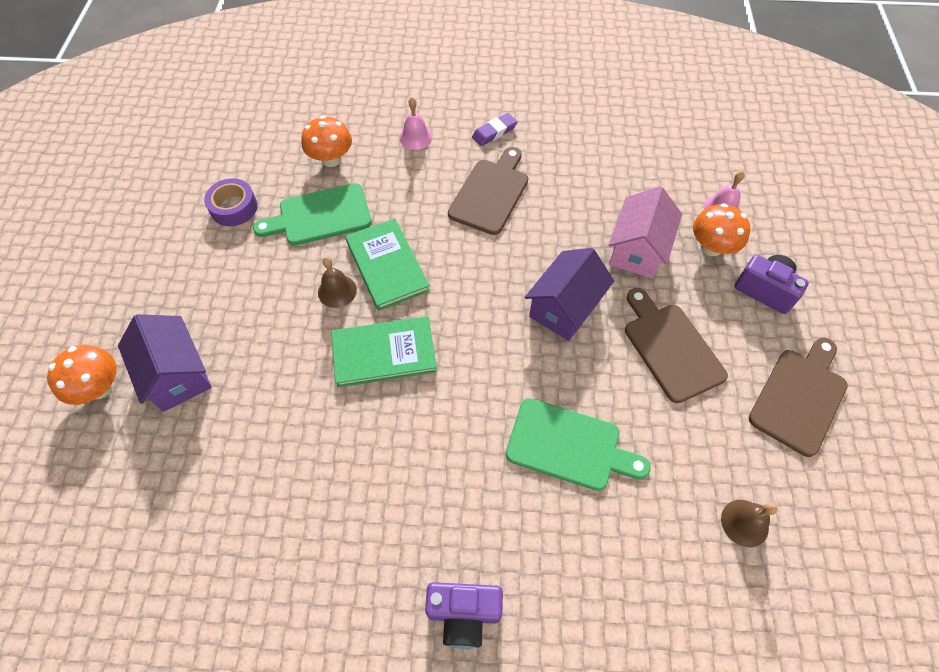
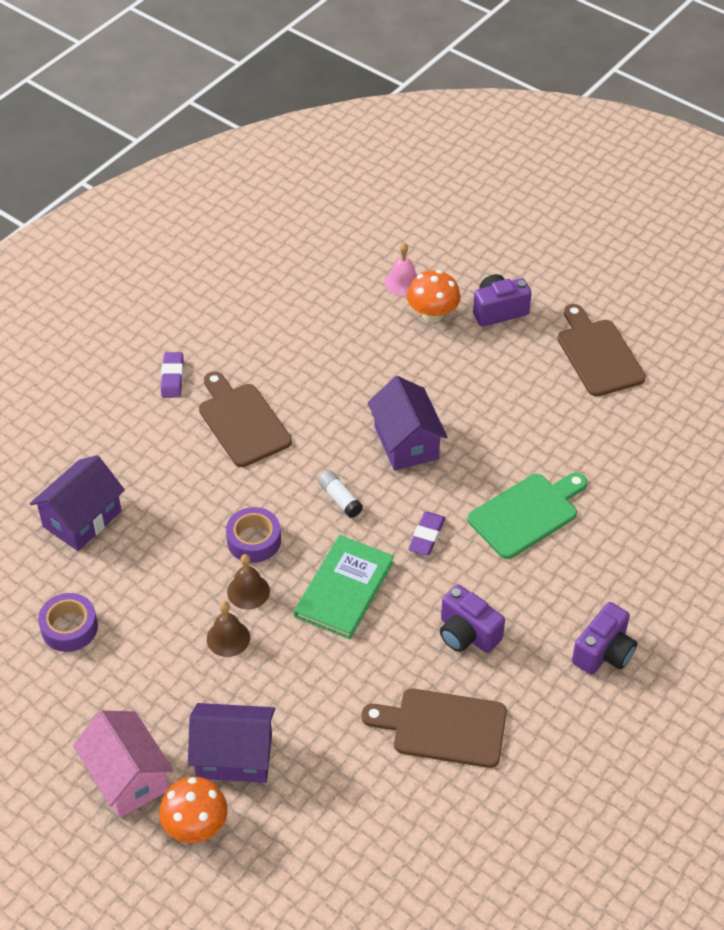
camera: 55 degrees left, 10 degrees down
(320, 216) = (147, 562): green cutting board -> none
(331, 159) = (82, 519): orange mushroom -> purple house
(387, 266) = (254, 540): green book -> purple tape
(403, 475) = (467, 634): none -> purple camera
(415, 137) = (119, 439): pink bell -> none
(470, 297) = (340, 499): none -> white glue stick
(482, 380) = (426, 536): none -> purple eraser
(637, 250) = (393, 361): pink house -> pink house (127, 777)
(671, 348) = (498, 400): brown cutting board -> brown cutting board (443, 727)
(744, 523) = (661, 450): brown bell -> brown bell (228, 638)

